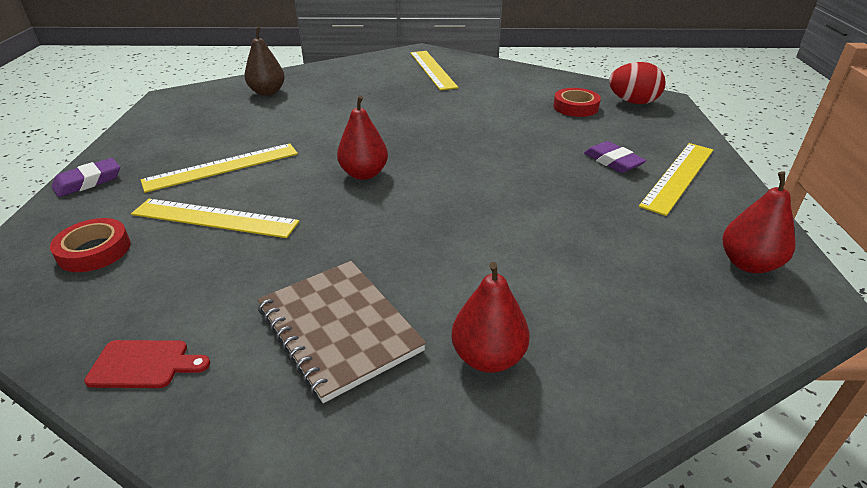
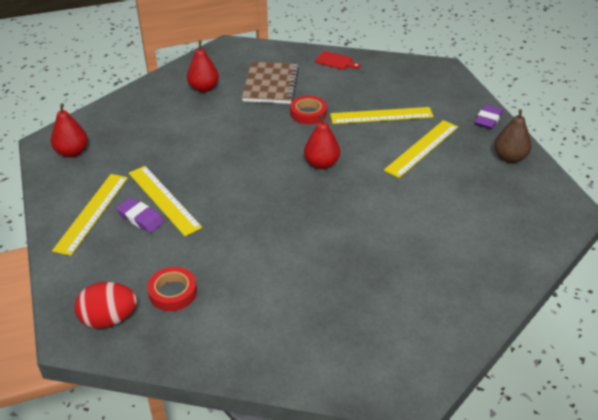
camera: 160 degrees right, 5 degrees up
(94, 250) = (418, 89): red tape -> red tape (308, 113)
(144, 364) = (335, 61): red cutting board -> red cutting board turned 135 degrees counterclockwise
(267, 92) = (494, 239): brown pear -> brown pear (509, 157)
(338, 329) = (271, 85): brown notebook -> brown notebook turned 60 degrees clockwise
(432, 69) = (360, 337): yellow ruler -> yellow ruler (164, 199)

